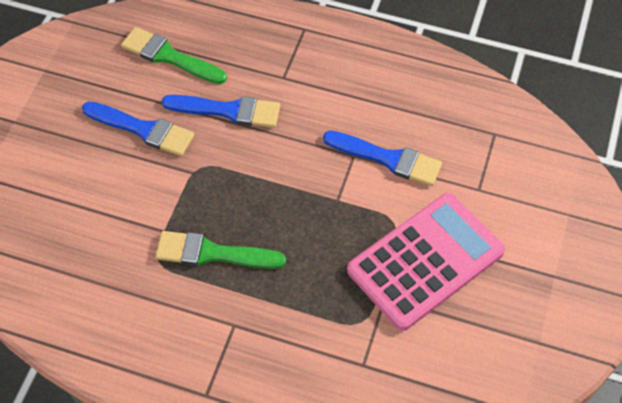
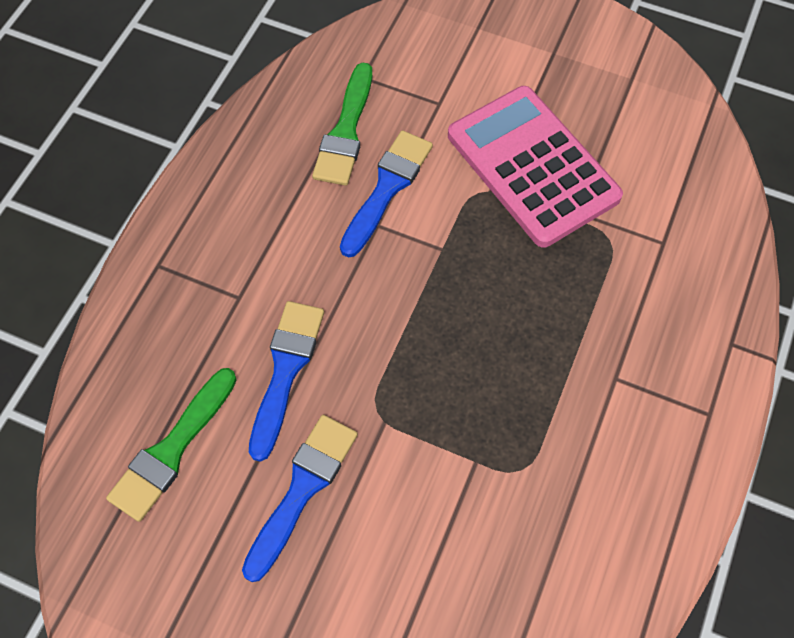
camera: 85 degrees left, 5 degrees up
(213, 253) = (513, 399): green brush -> green brush (346, 132)

